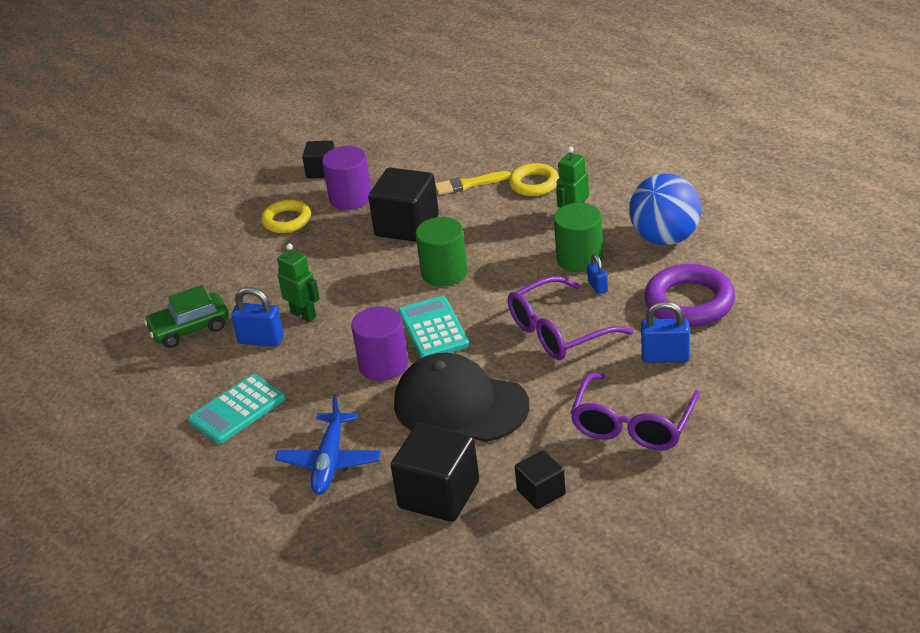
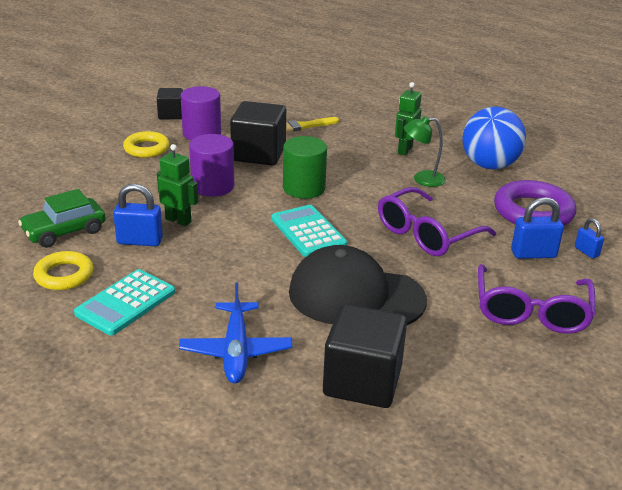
camera: 15 degrees left, 5 degrees down
(383, 365) = (268, 262): purple cylinder -> purple cylinder (213, 186)
(534, 184) = (361, 127): yellow ring -> yellow ring (64, 275)
(541, 492) = (468, 376): black cube -> none
(580, 258) = (422, 179): green cylinder -> green lamp
(597, 287) = (447, 200): blue padlock -> blue padlock (586, 252)

